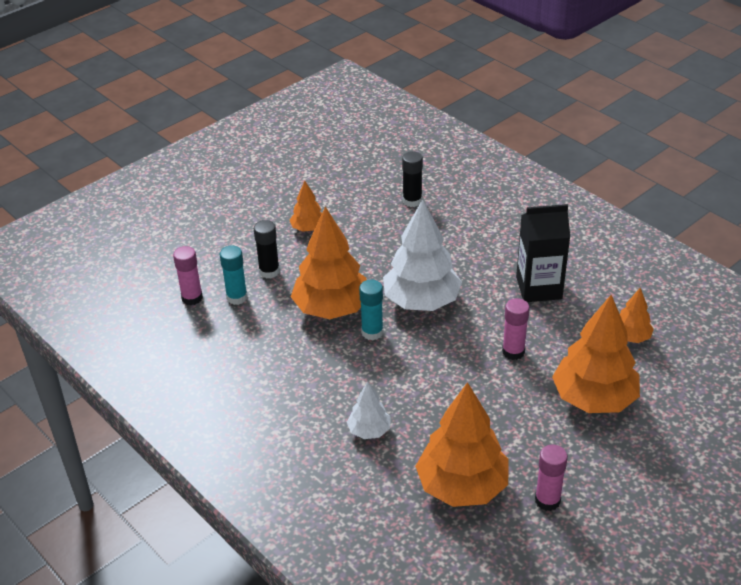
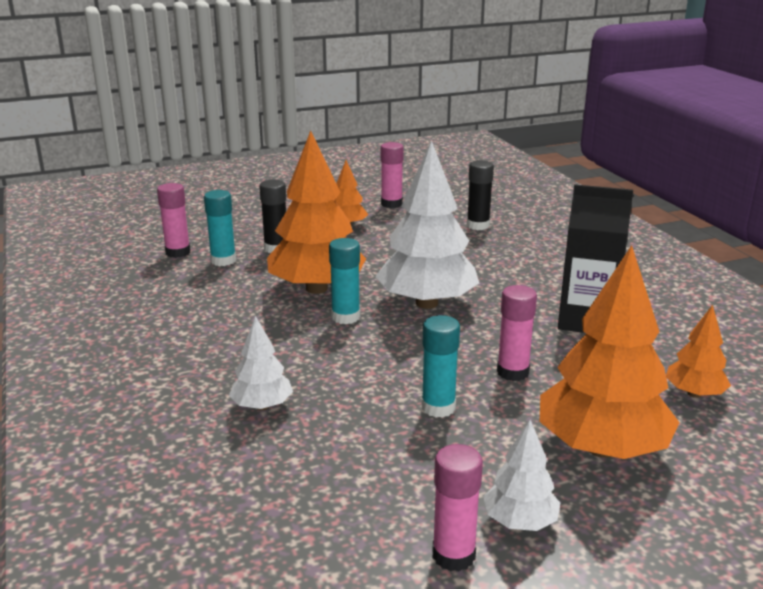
camera: 20 degrees right, 15 degrees down
(327, 190) = (391, 204): none -> pink glue stick
(462, 486) = (336, 500): orange tree -> none
(482, 397) = (438, 407): none -> turquoise glue stick
(572, 466) = (520, 521): none -> white tree

